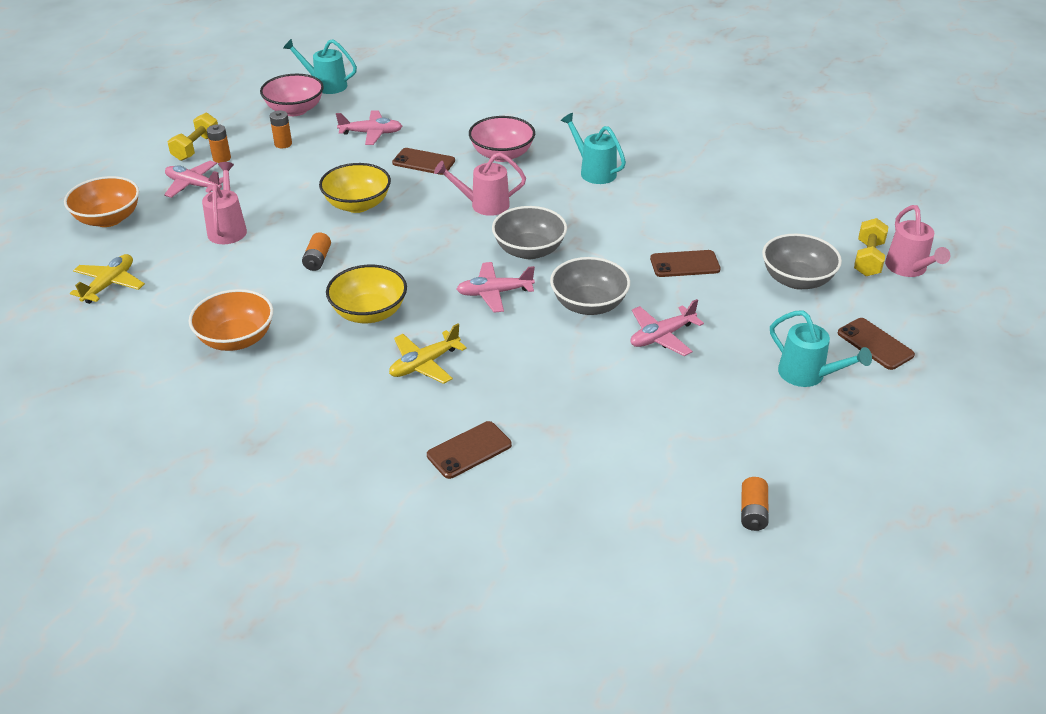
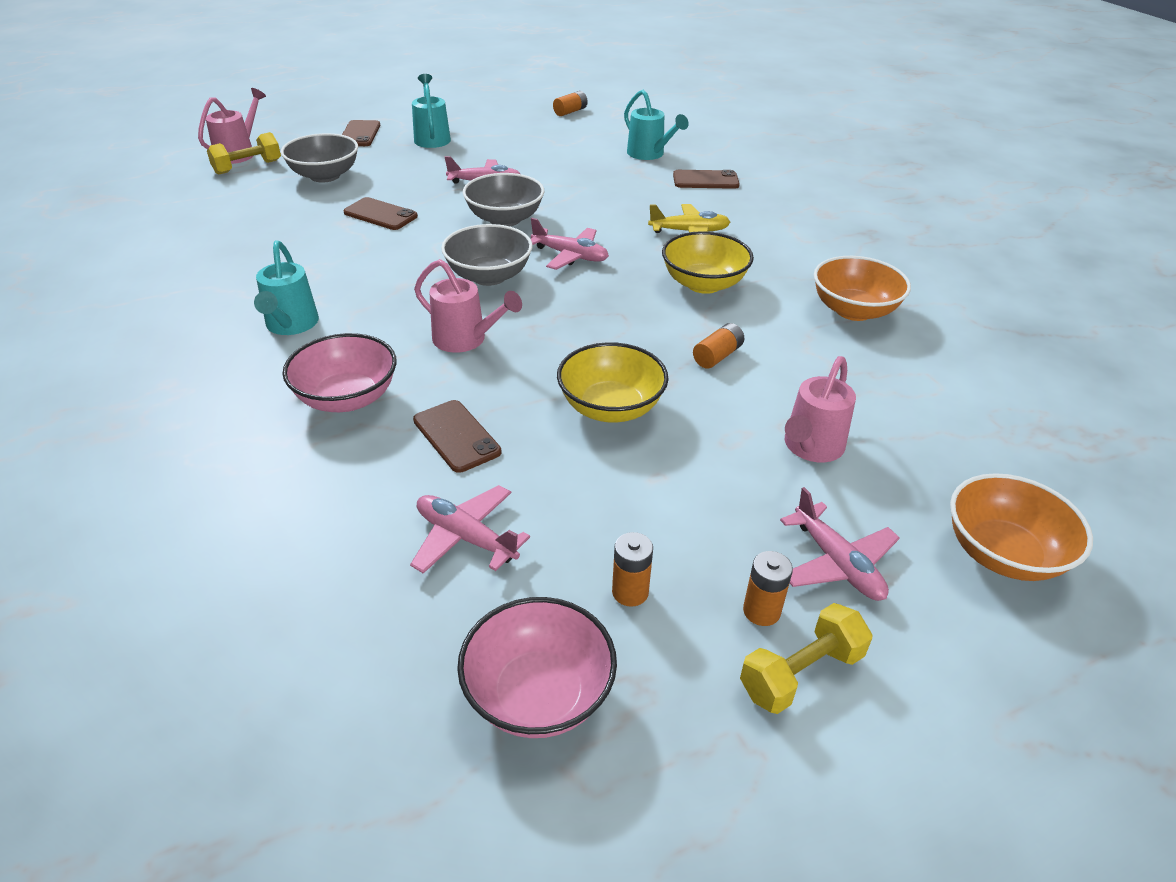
camera: 145 degrees left, 0 degrees up
(109, 284) = (1000, 430): yellow plane -> none
(325, 85) = (405, 758): turquoise watering can -> turquoise watering can (649, 154)

